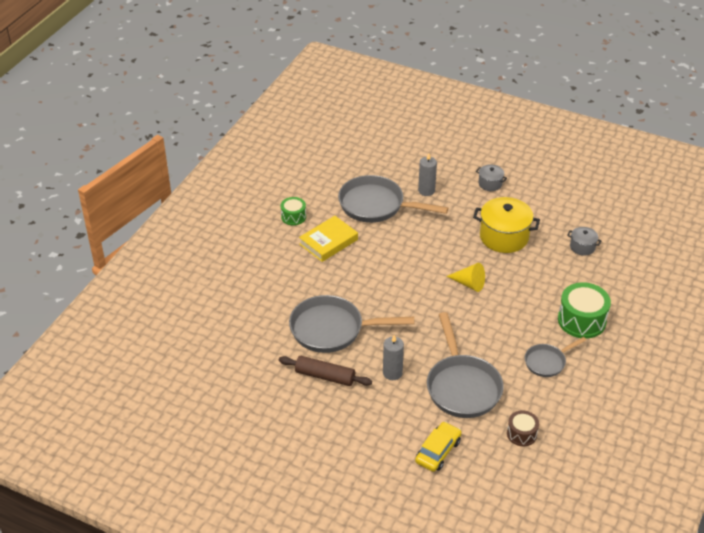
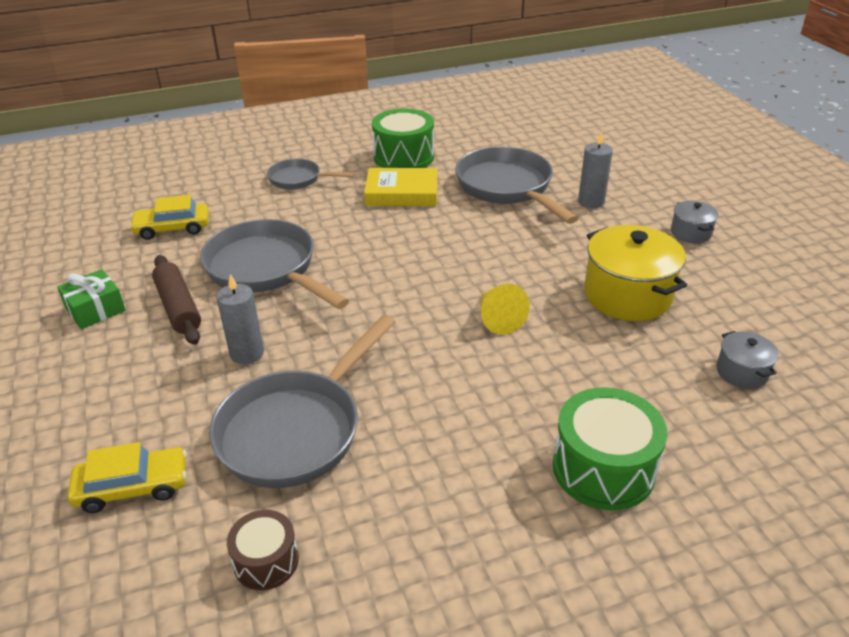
camera: 45 degrees right, 5 degrees down
(243, 341) = (172, 228): none -> yellow car
(287, 405) = (95, 309): none -> green gift
(293, 217) = (404, 157): green drum -> green drum, size x1.74
(547, 362) = (461, 487): grey pan -> grey pan (299, 179)

